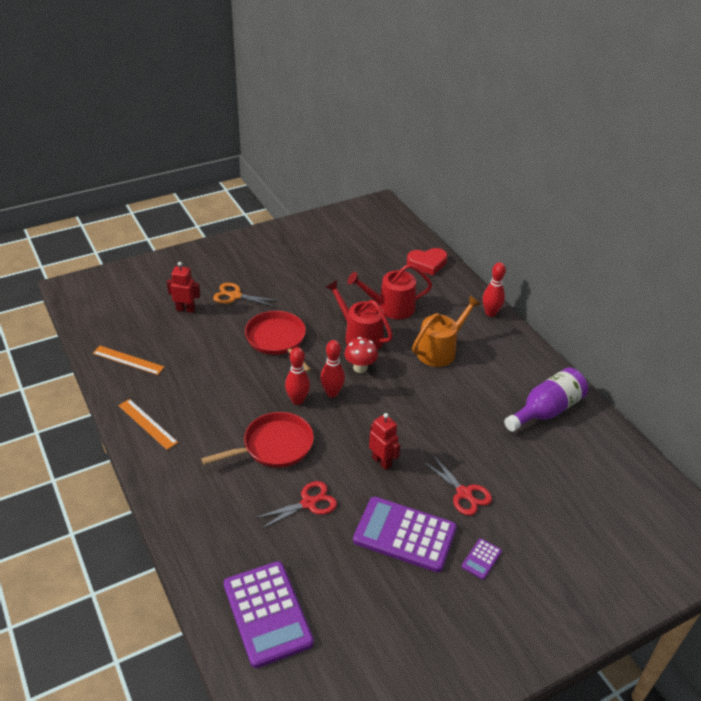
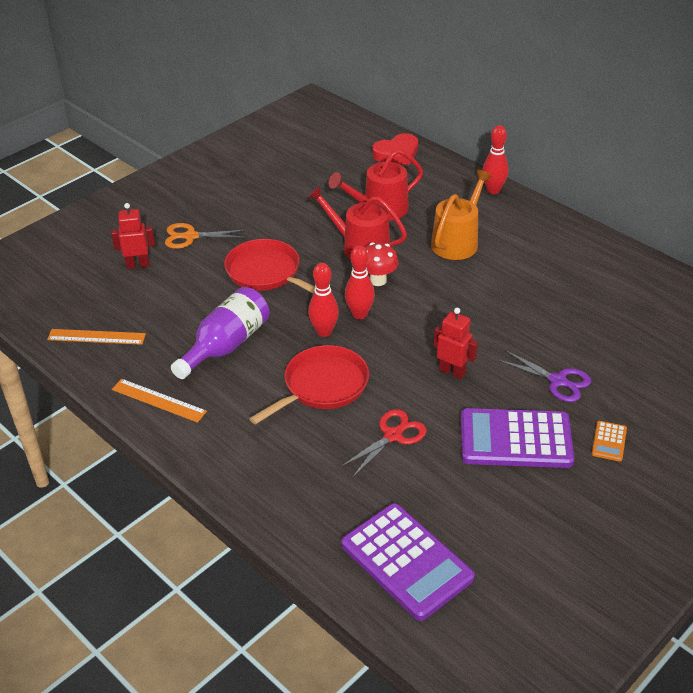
camera: 15 degrees left, 0 degrees up
(464, 493) = (558, 381): red scissors -> purple scissors
(481, 559) = (609, 441): purple calculator -> orange calculator
(546, 410) = (602, 276): purple bottle -> purple bottle (226, 345)

